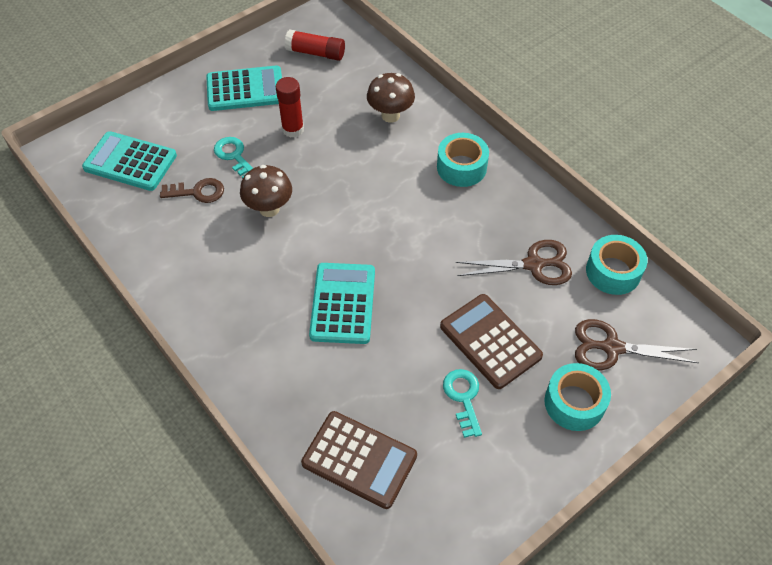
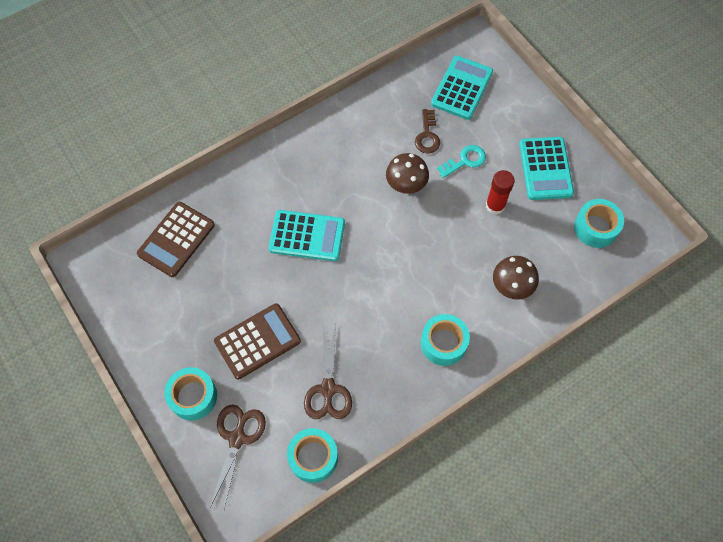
camera: 95 degrees right, 10 degrees up
(316, 53) = (596, 228): red glue stick -> turquoise tape
(463, 398) = (212, 314): turquoise key -> none

